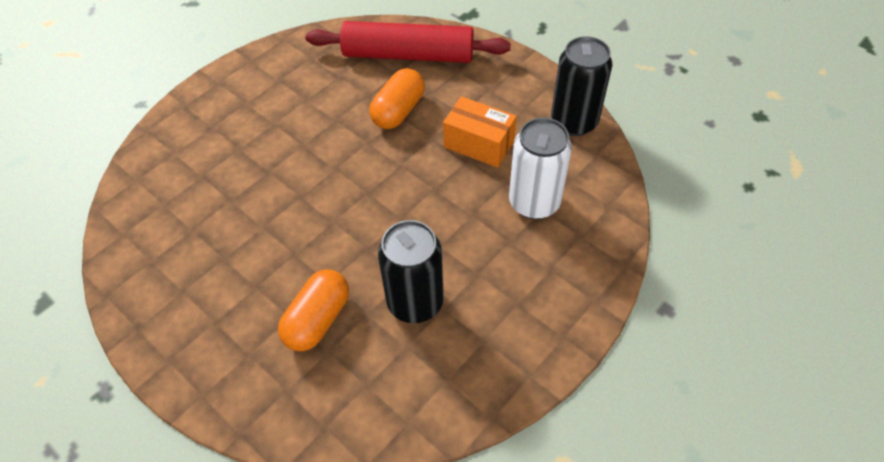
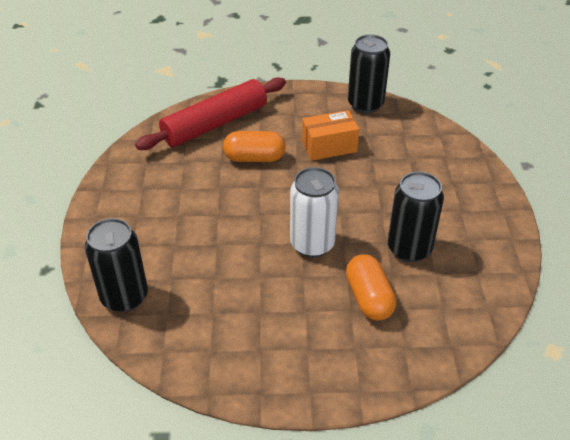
camera: 45 degrees left, 10 degrees down
(154, 166) = (124, 297): none -> black can
(398, 111) = (254, 158): orange capsule -> orange capsule turned 75 degrees counterclockwise
(534, 202) = (401, 157): white can -> white can (312, 244)

